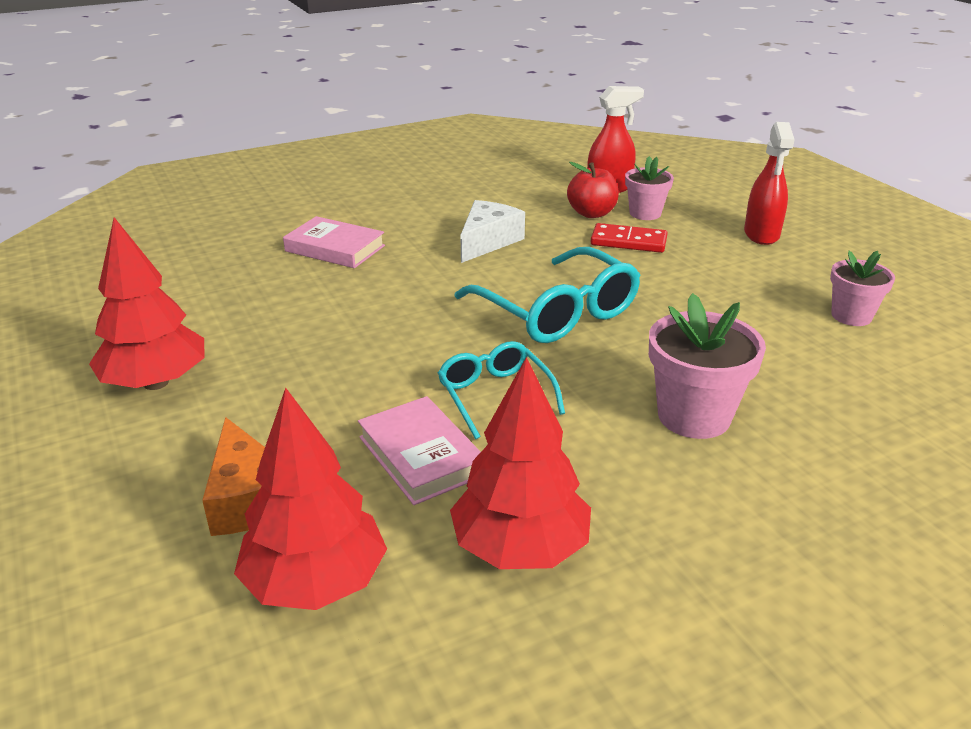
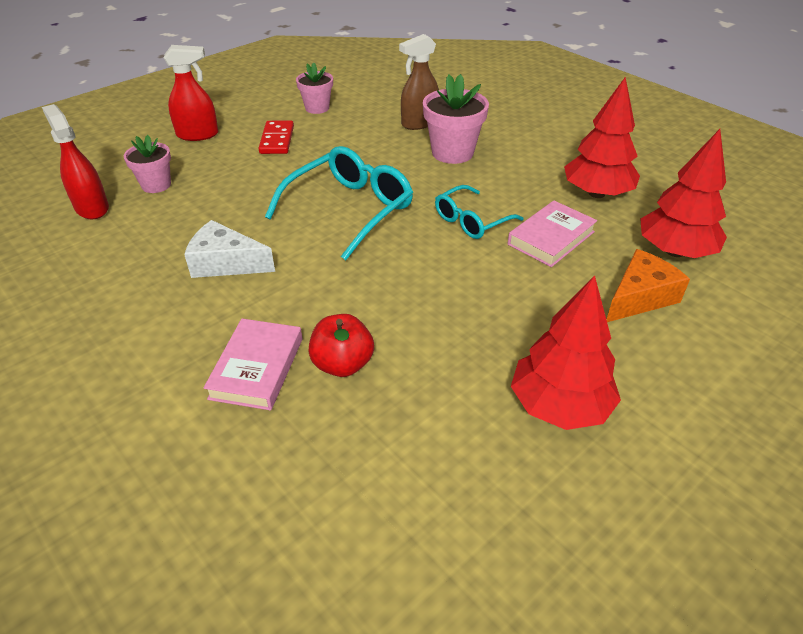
camera: 105 degrees left, 10 degrees up
(591, 213) = (156, 212): red apple -> red apple (342, 364)
(628, 242) = (217, 189): red domino -> red domino (277, 140)
(803, 401) = (419, 123): none -> brown spray bottle

